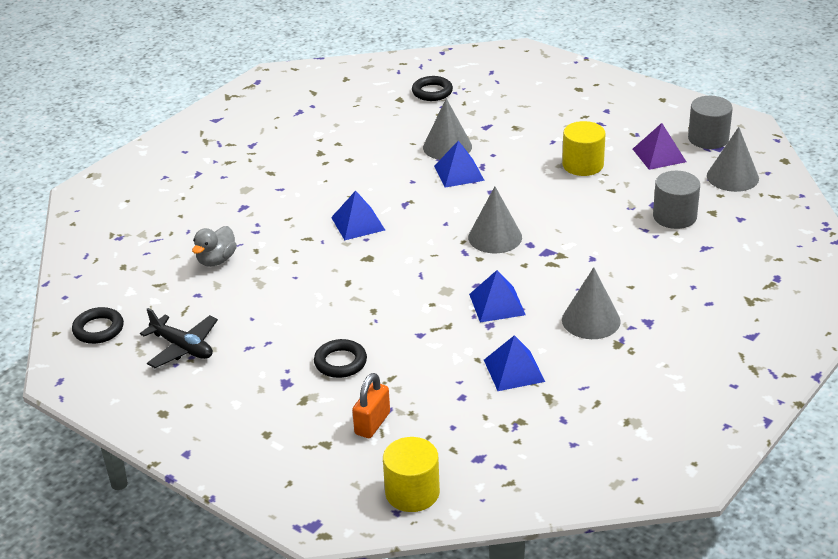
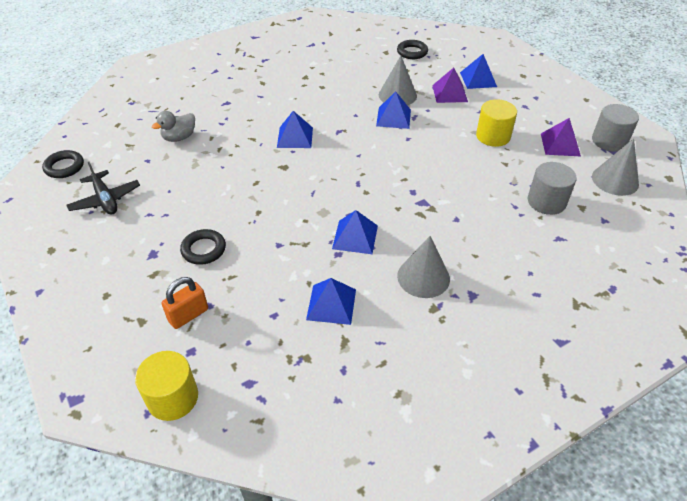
camera: 20 degrees right, 10 degrees up
(495, 237) = (389, 177): grey cone -> none
(506, 129) = (449, 93): none -> purple pyramid
(530, 106) = (478, 79): none -> blue pyramid

